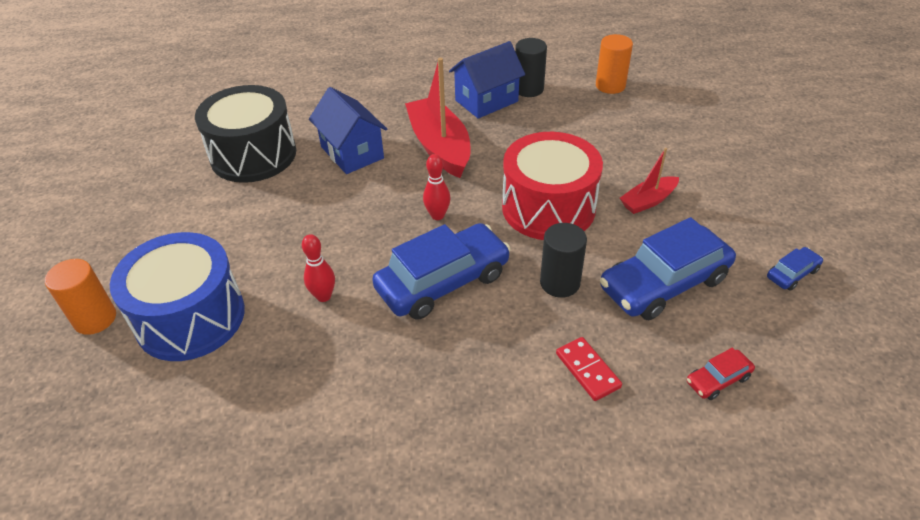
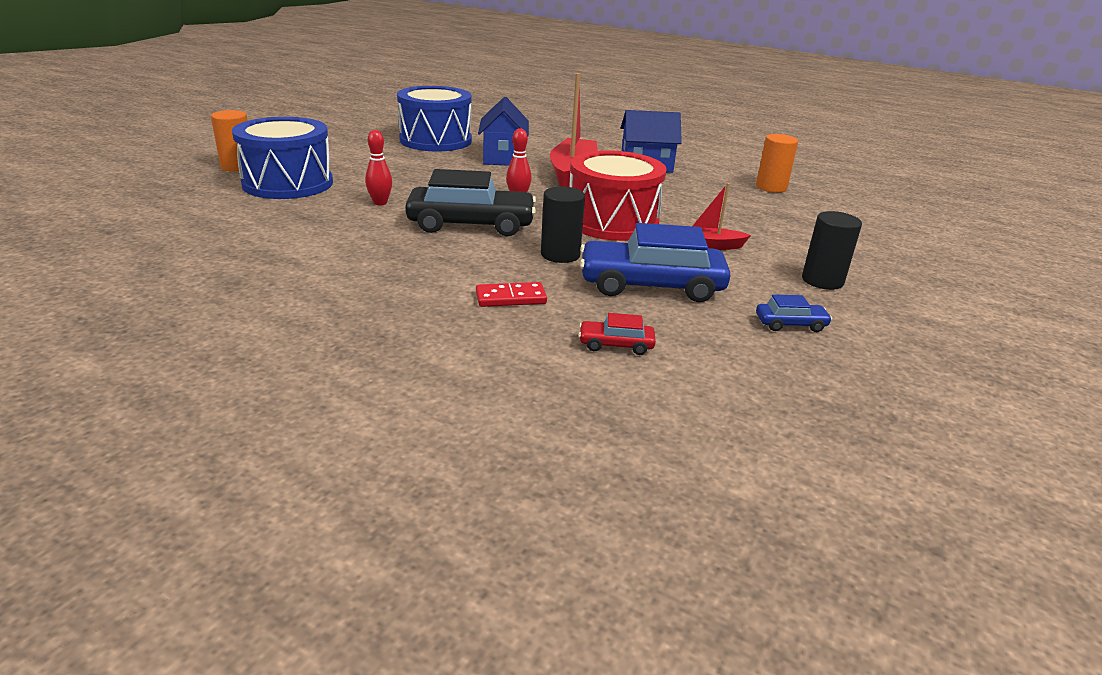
camera: 30 degrees right, 15 degrees down
(253, 155) = (435, 140): black drum -> blue drum
(443, 282) = (471, 224): blue car -> black car
(528, 89) = (692, 170): black cylinder -> black cylinder (822, 281)
(588, 370) = (511, 298): red domino -> red domino turned 75 degrees clockwise

